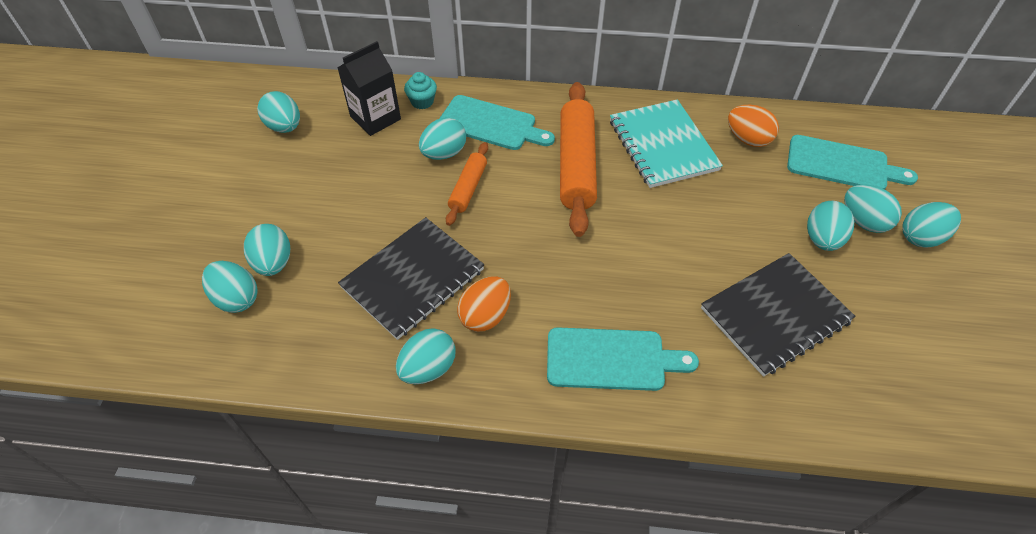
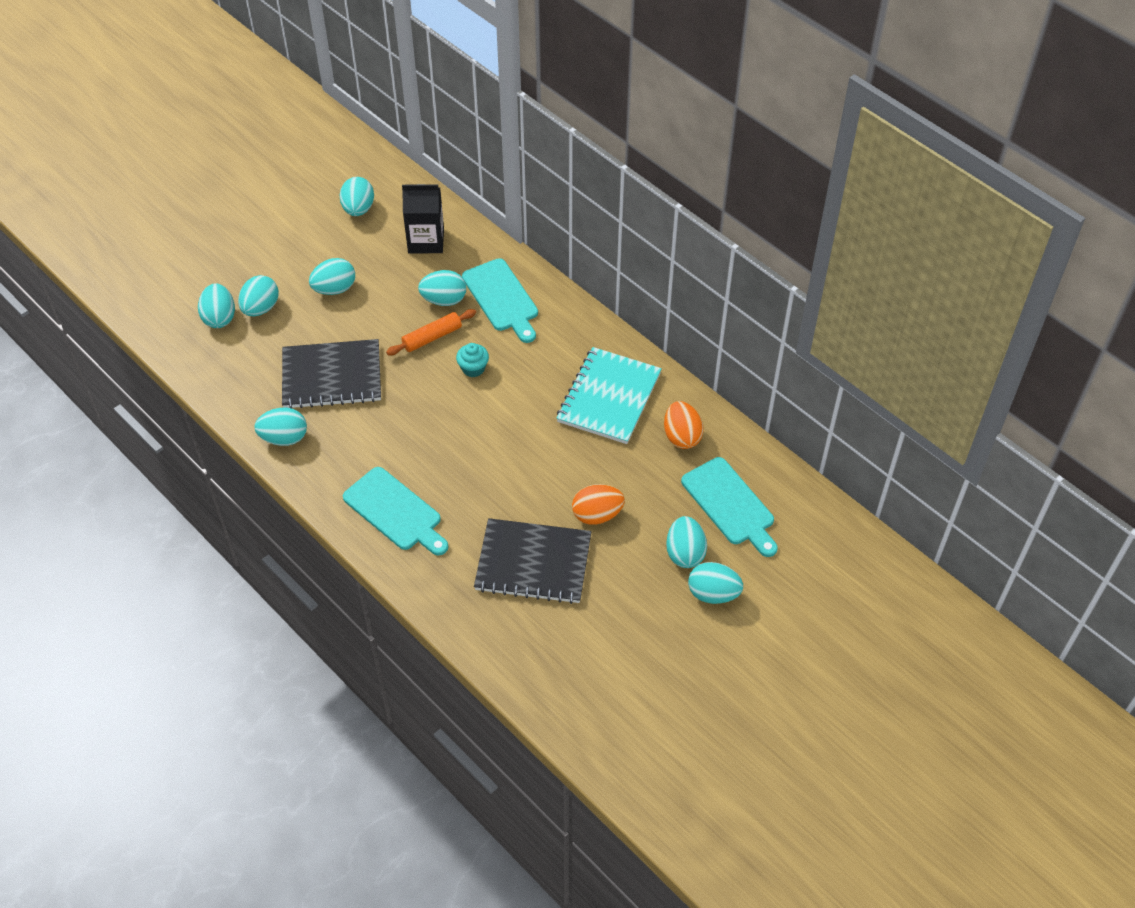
camera: 40 degrees right, 0 degrees up
(422, 101) = (472, 248): turquoise cupcake -> turquoise cupcake (473, 368)
(485, 316) = (350, 431): orange egg -> orange egg (597, 515)
(576, 165) = (526, 370): orange rolling pin -> none
(822, 239) = (635, 542): turquoise egg -> turquoise egg (334, 289)

